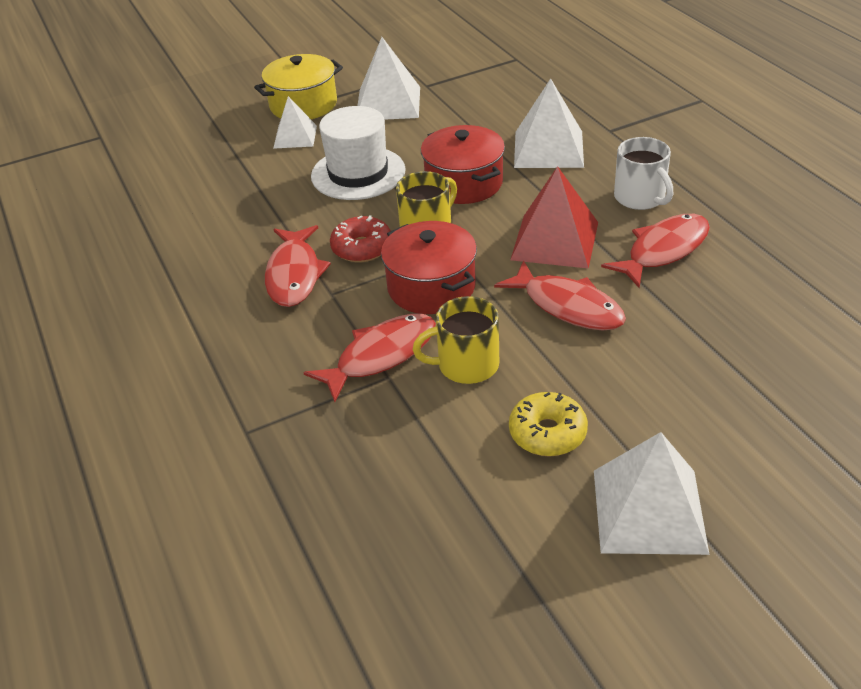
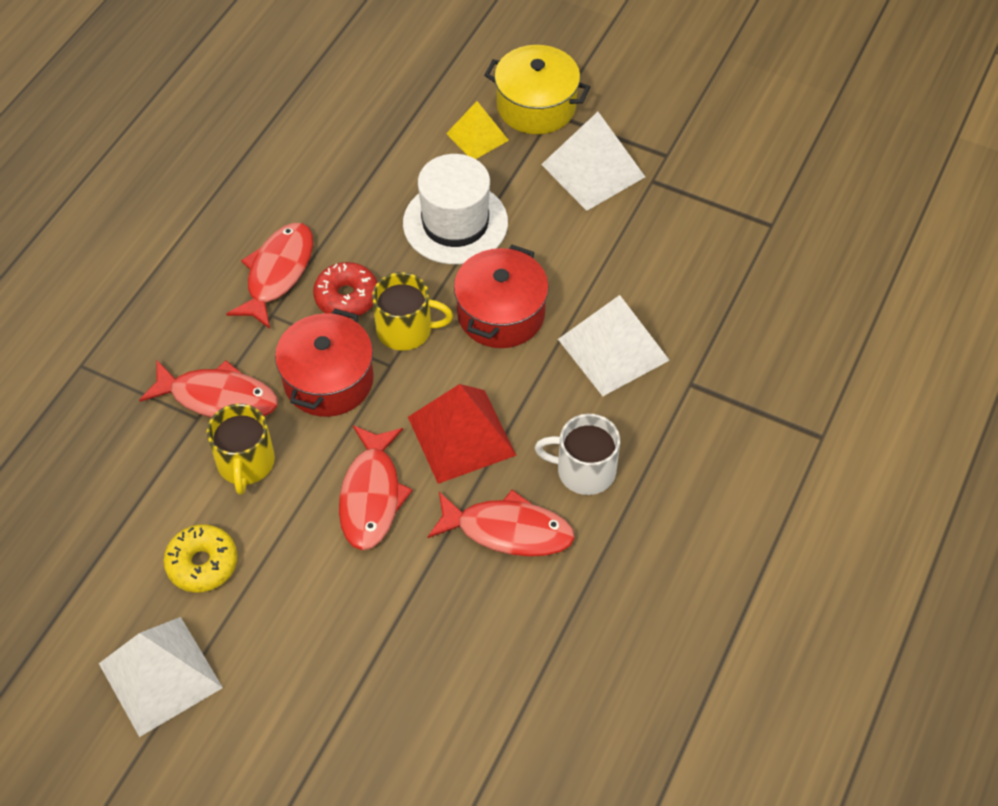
camera: 50 degrees right, 15 degrees up
(294, 274) = (277, 273): red fish -> red fish turned 150 degrees clockwise
(295, 136) = (477, 136): white pyramid -> yellow pyramid
(466, 365) = (245, 463): yellow mug -> yellow mug turned 135 degrees counterclockwise
(640, 198) = (584, 470): white mug -> white mug turned 75 degrees clockwise

